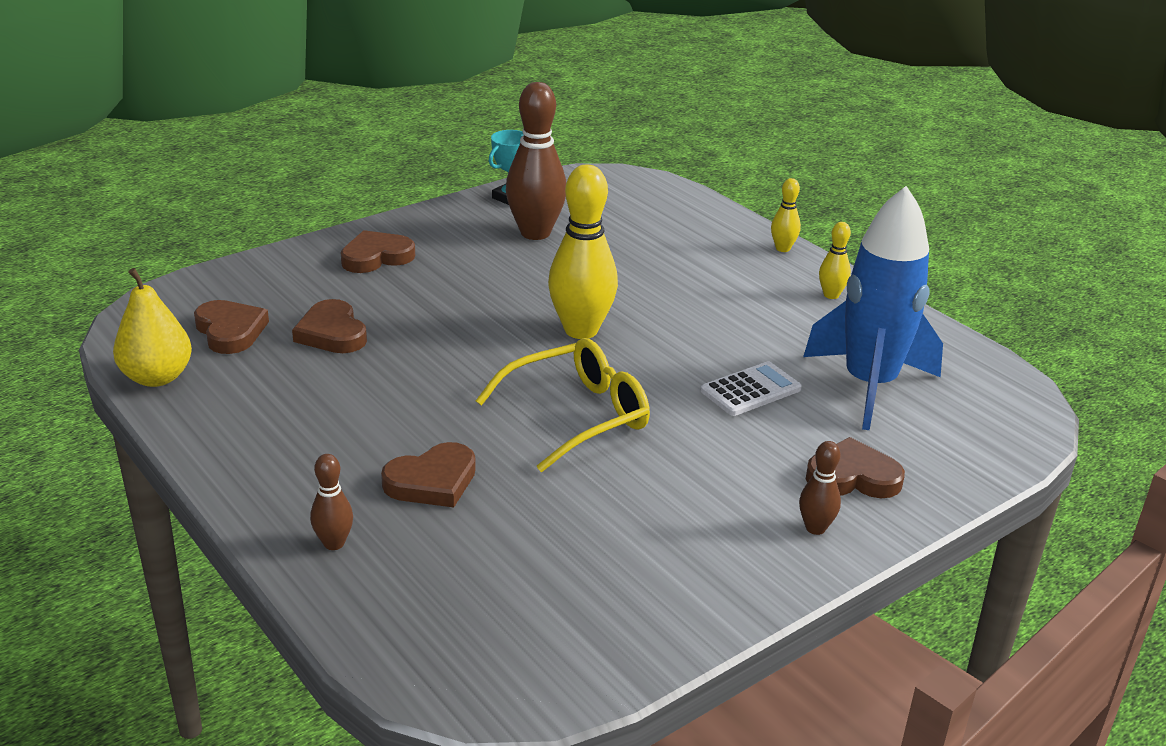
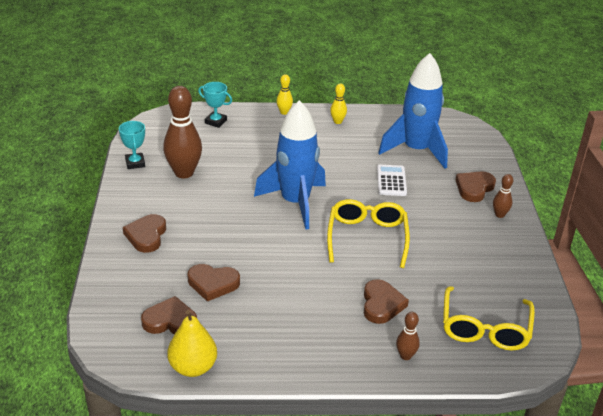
camera: 55 degrees left, 5 degrees up
(480, 606) = (485, 328): none -> yellow glasses
(581, 330) = (295, 203): yellow bowling pin -> blue rocket
(679, 212) = (215, 122): none -> turquoise trophy

